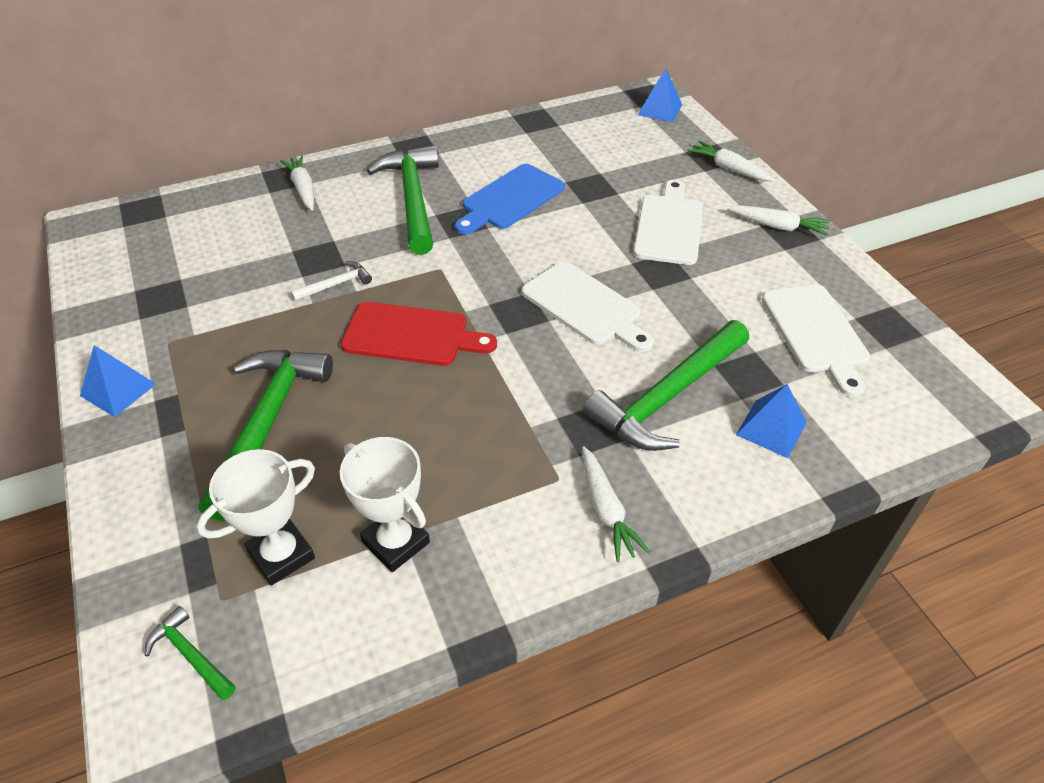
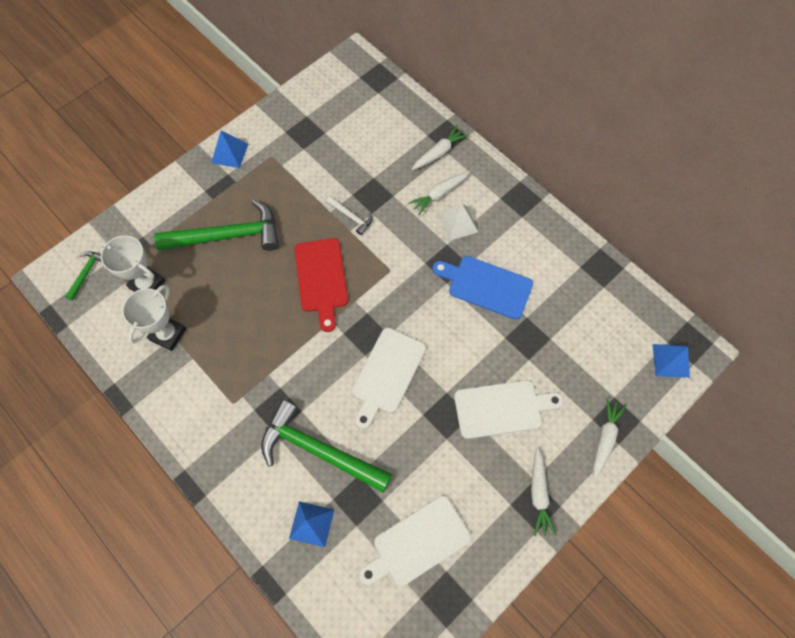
camera: 70 degrees right, 20 degrees up
(413, 199) = (458, 223): green hammer -> white pyramid
(606, 510) = (217, 436): white carrot -> white carrot (439, 194)

